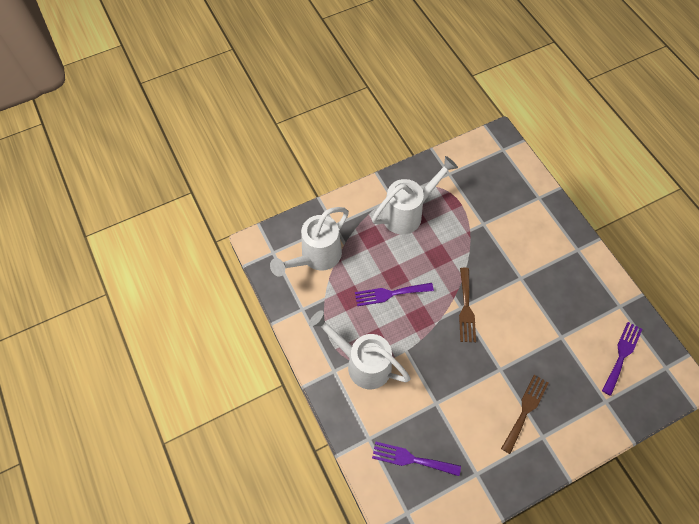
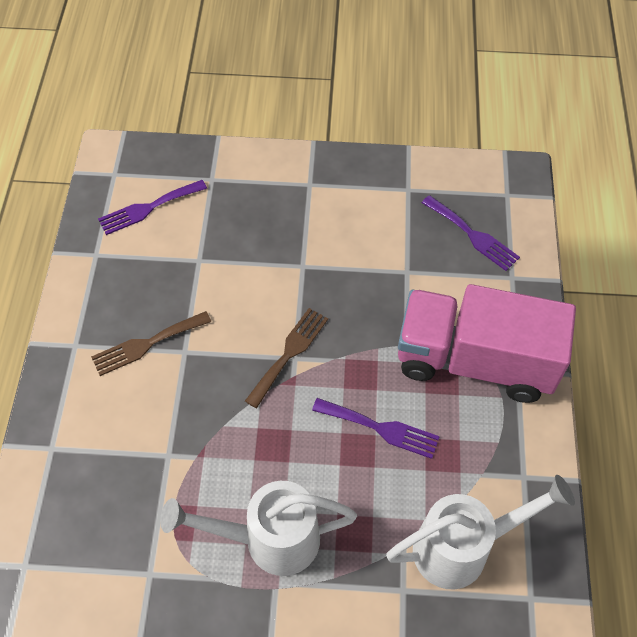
camera: 150 degrees left, 5 degrees down
(362, 363) = (474, 361): white watering can -> pink truck
(525, 410) = (307, 214): brown fork -> brown fork (146, 344)

